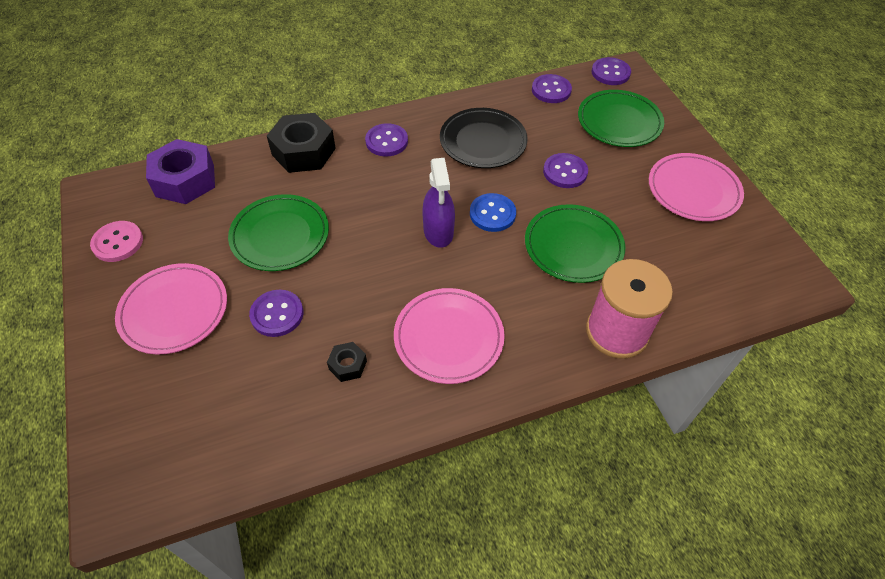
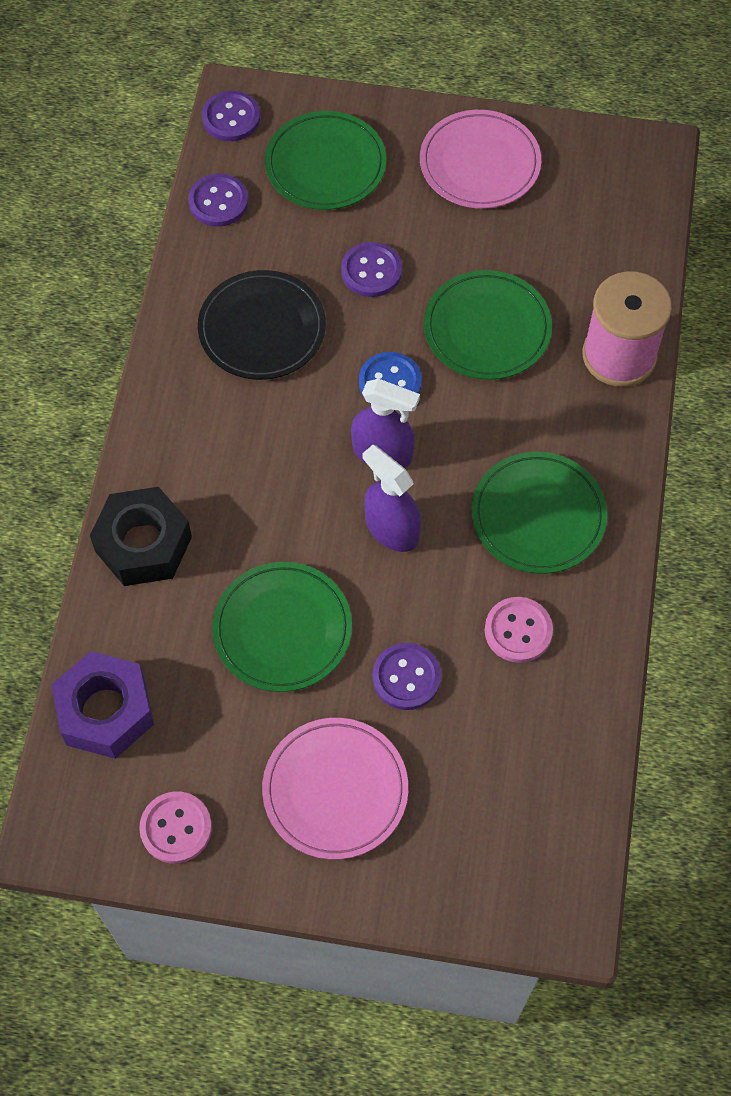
camera: 60 degrees left, 10 degrees up
(348, 365) = (518, 631): black nut -> pink button
(385, 259) = (391, 529): none -> purple spray bottle
(386, 141) = (189, 437): purple button -> none
(448, 337) = (538, 516): pink plate -> green plate

